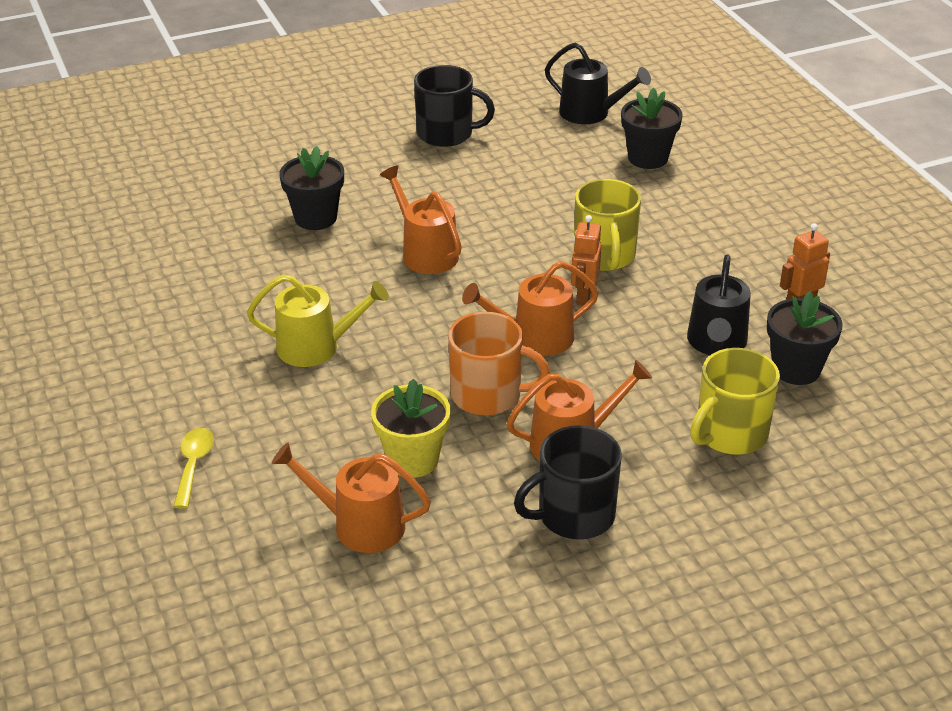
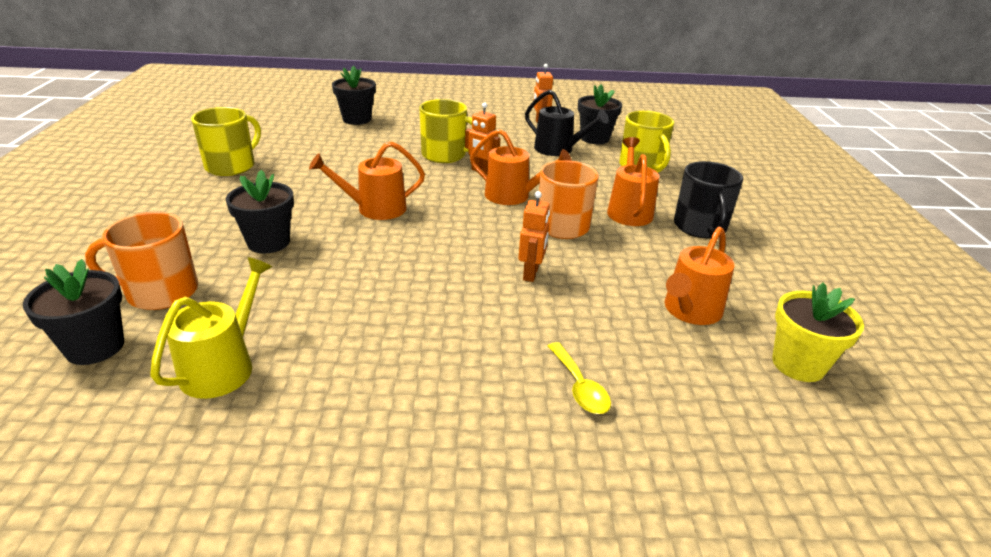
camera: 70 degrees left, 5 degrees down
(129, 207) = (95, 347): none -> black flower pot
(194, 465) = (579, 387): yellow spoon -> yellow spoon turned 135 degrees counterclockwise
(208, 201) = (160, 292): none -> orange mug
(316, 347) = (453, 282): yellow watering can -> yellow watering can (223, 366)
(364, 394) = (531, 273): none -> orange robot
(412, 459) = (621, 271): yellow flower pot -> yellow flower pot (798, 364)
(446, 134) = (231, 166): black mug -> yellow mug
(535, 338) = (513, 196): orange watering can -> orange watering can turned 75 degrees counterclockwise
(590, 113) = (283, 120): black watering can -> none

